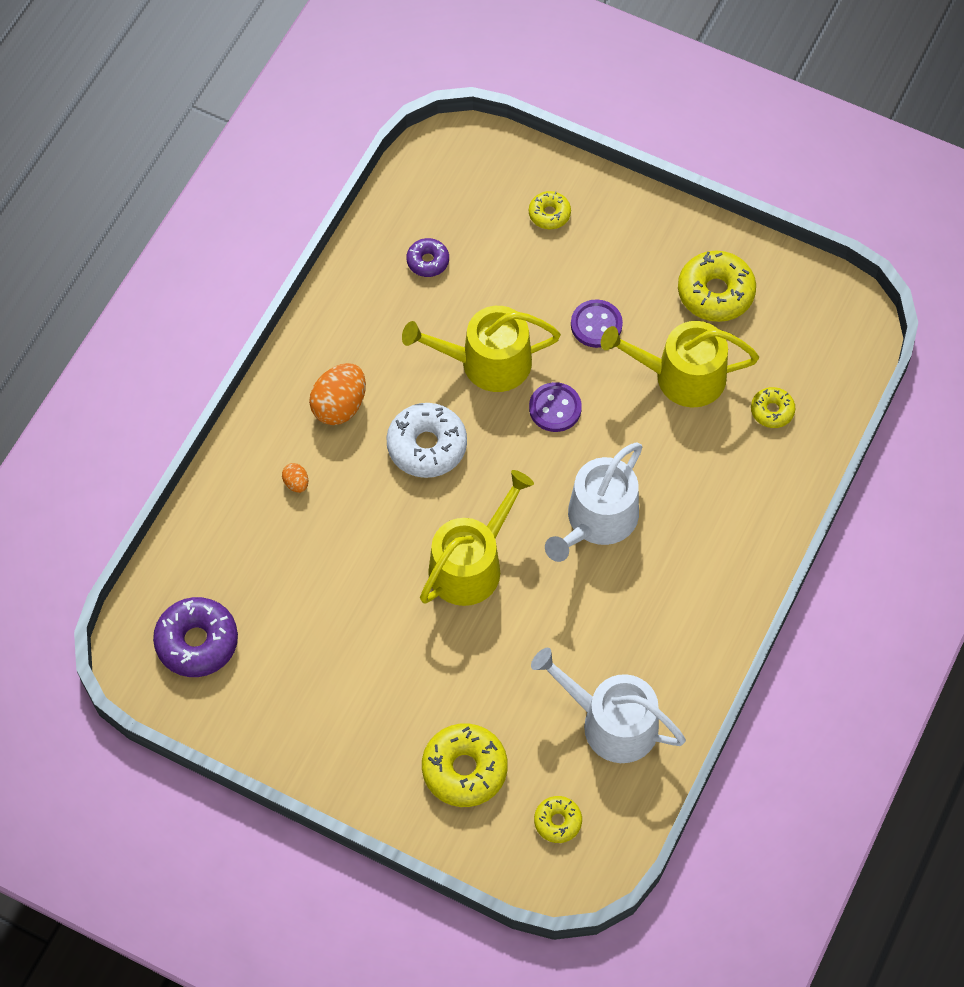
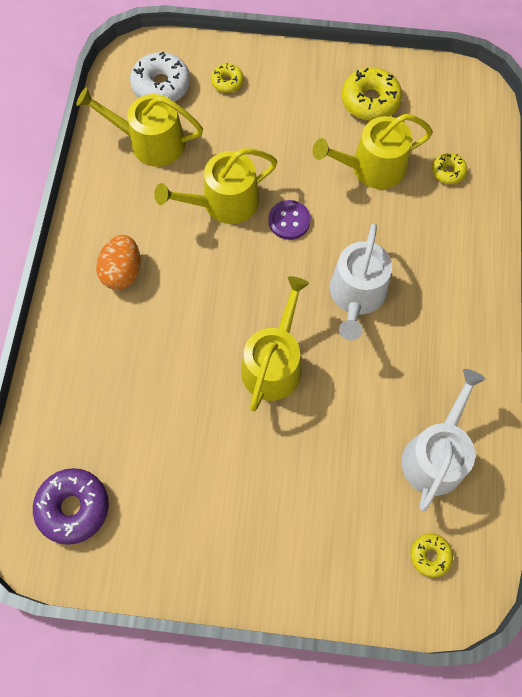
camera: 20 degrees left, 5 degrees up
(296, 483) = (110, 345): orange egg -> none
(427, 446) = (203, 281): white donut -> white donut (161, 86)
(428, 261) = (150, 142): purple donut -> yellow watering can
(464, 769) = (337, 538): yellow donut -> none
(596, 325) = (294, 150): purple button -> none
(610, 722) = (435, 455): white watering can -> white watering can turned 105 degrees clockwise

